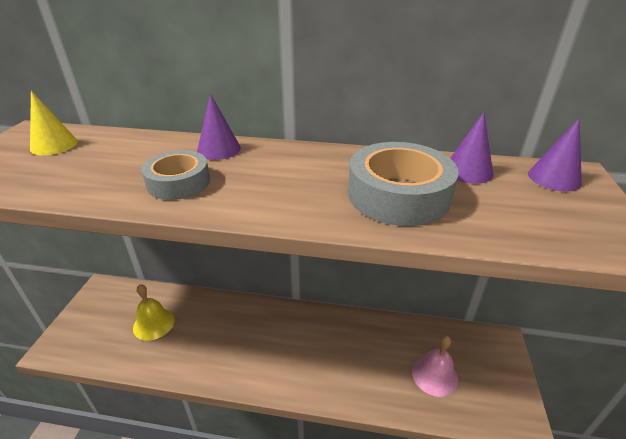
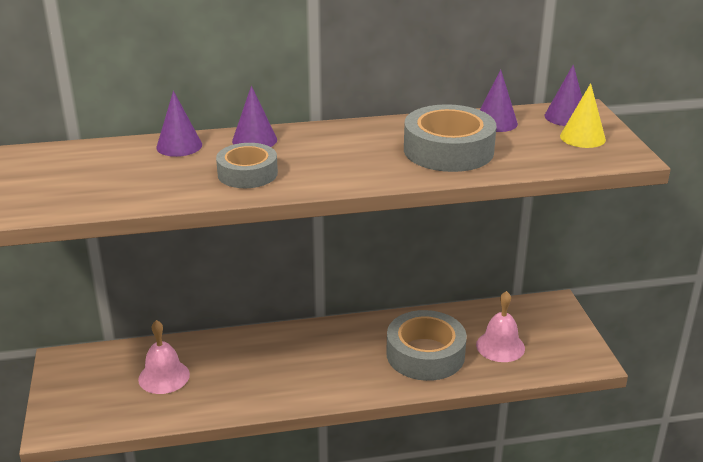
camera: 20 degrees left, 5 degrees down
(54, 145) = (72, 164): yellow cone -> yellow cone (582, 137)
(152, 143) = (179, 146): none -> purple cone
(154, 323) = (164, 376): yellow bell -> pink bell
(363, 363) = (425, 354): none -> grey tape

